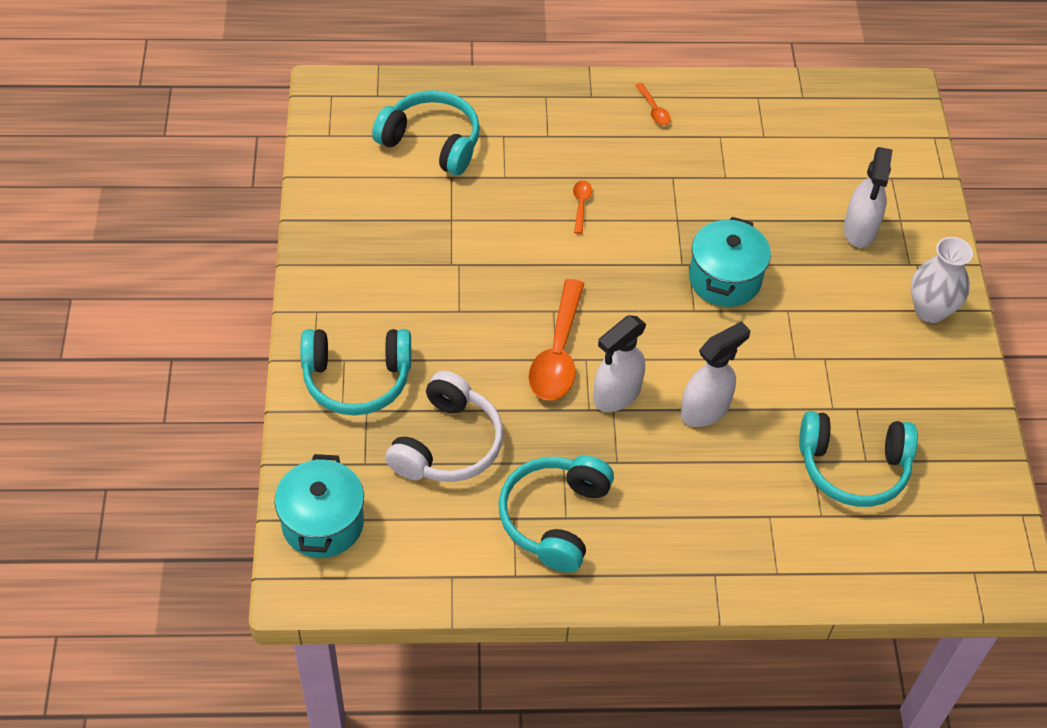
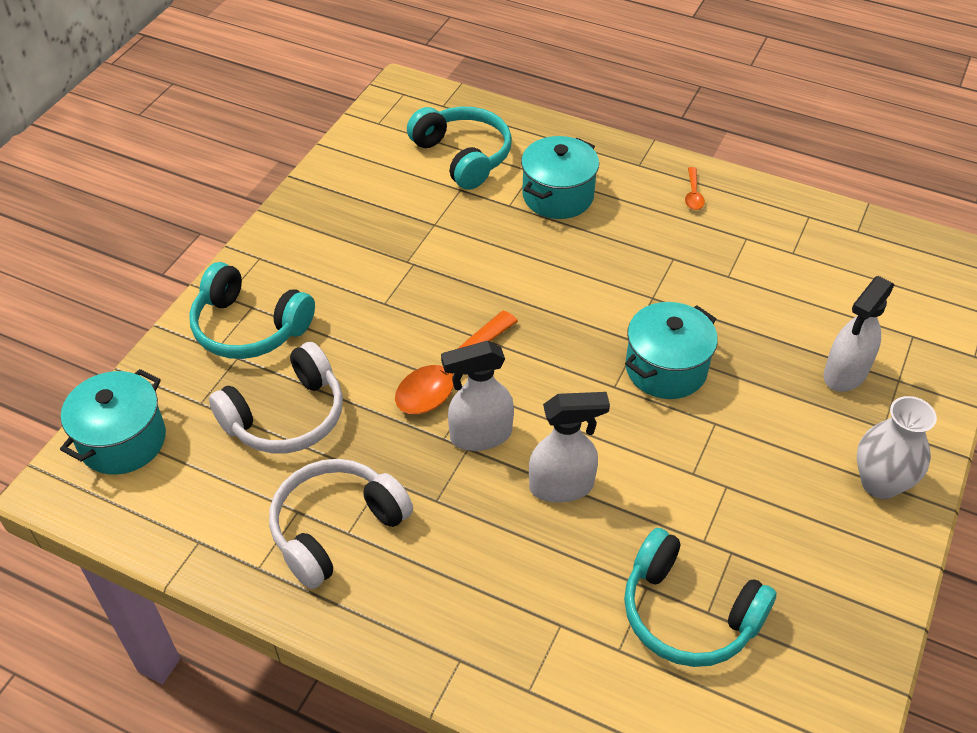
camera: 30 degrees right, 5 degrees down
(541, 152) = (558, 196): none -> turquoise pot
(554, 518) = (336, 528): turquoise headphones -> white headphones
(581, 205) = (564, 252): orange spoon -> none

